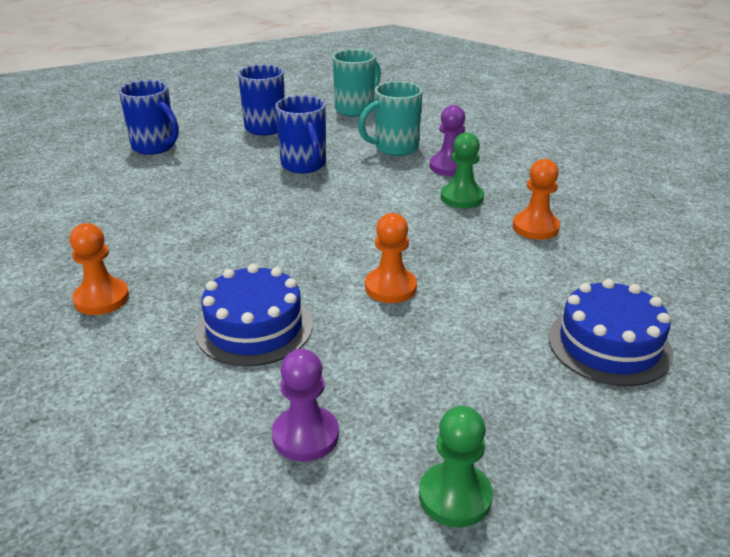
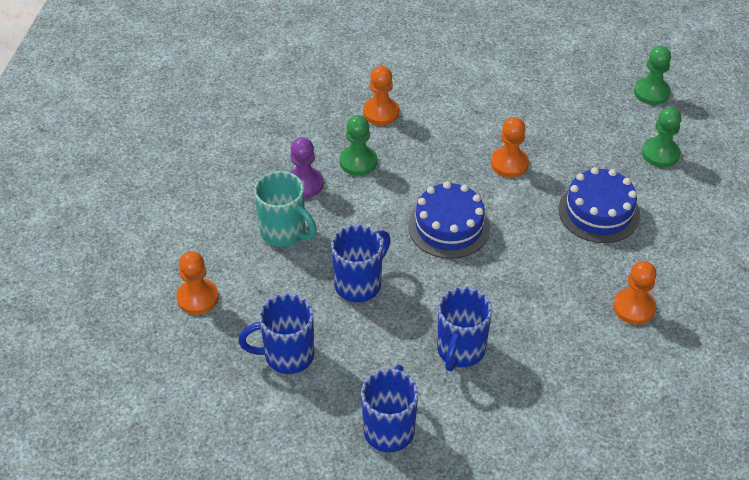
camera: 115 degrees left, 15 degrees up
(182, 190) = (460, 351): none -> blue mug
(305, 435) = (660, 154): purple pawn -> green pawn
(356, 109) = (197, 298): turquoise mug -> orange pawn
(609, 345) = (498, 60): blue cake -> blue cake (449, 227)

